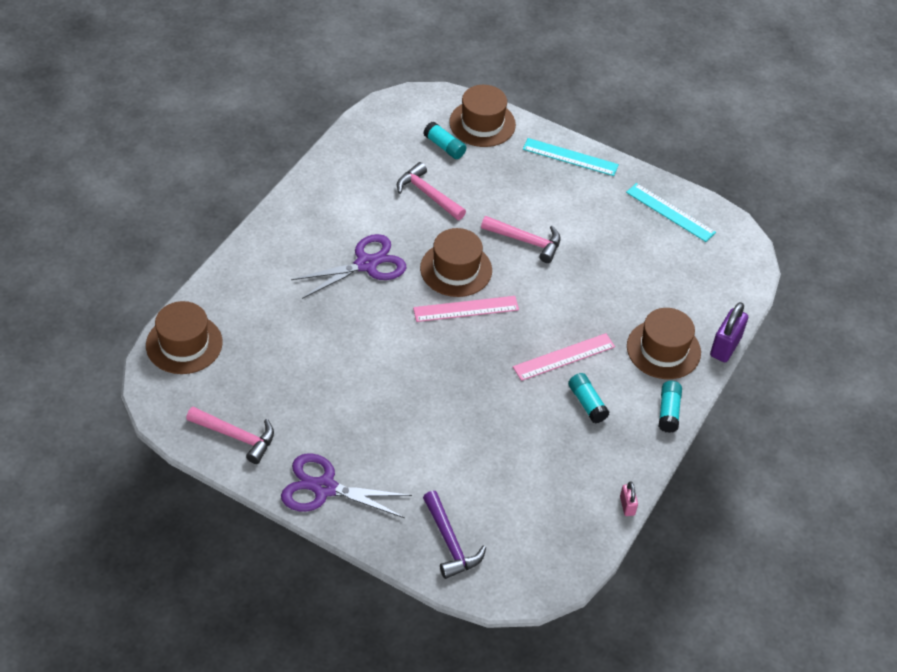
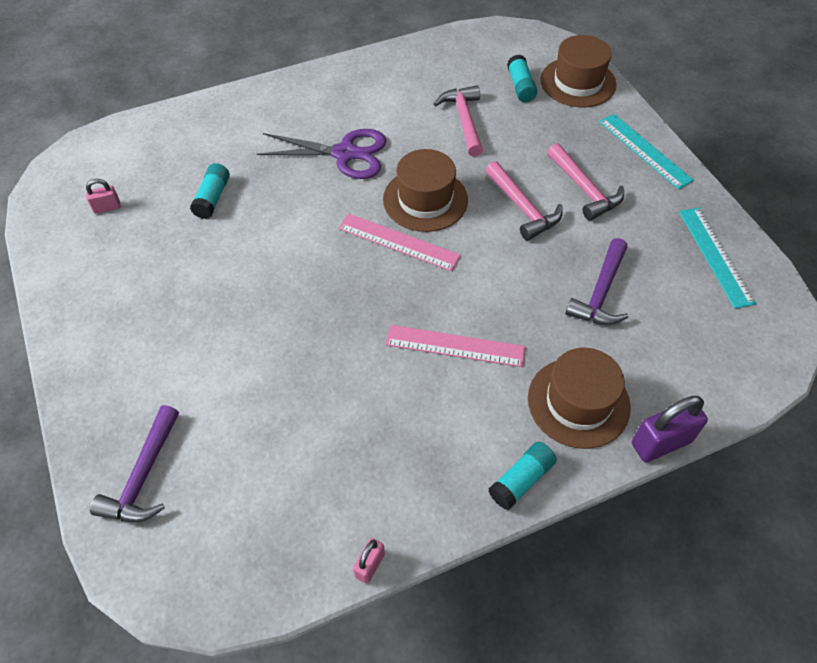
camera: 40 degrees right, 5 degrees up
(184, 344) = (122, 143): brown hat -> none
(229, 397) = (107, 207): none -> pink padlock
(236, 436) = (74, 245): pink hammer -> pink hammer (584, 189)
(324, 488) = (92, 340): purple scissors -> none
(587, 403) = (434, 412): turquoise glue stick -> turquoise glue stick (212, 198)
(622, 274) = (600, 293): none -> purple hammer

